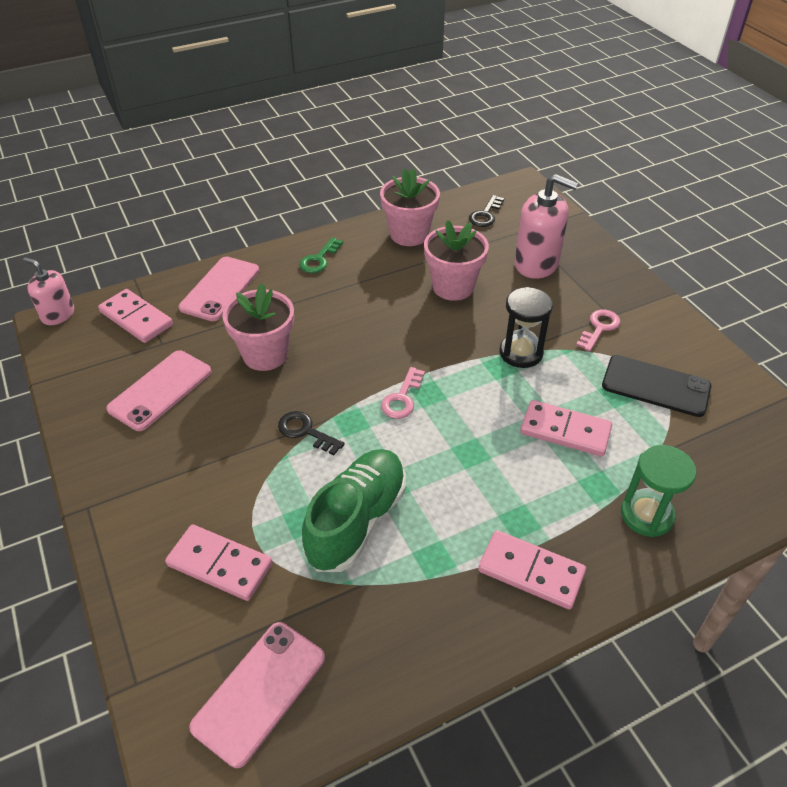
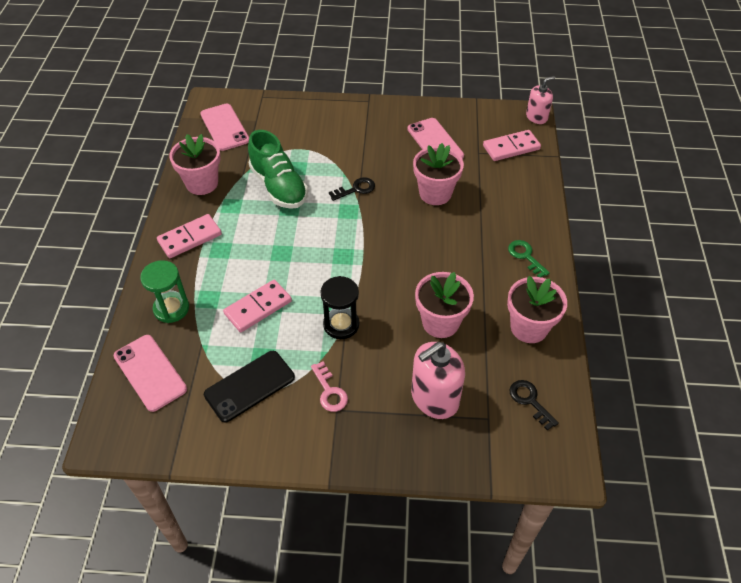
camera: 120 degrees right, 5 degrees up
(220, 289) = (520, 193): pink phone -> pink phone (150, 372)
(220, 565) = (296, 133): pink domino -> none
(402, 398) = (349, 241): pink key -> none
(418, 631) = (202, 183): none -> pink flower pot

